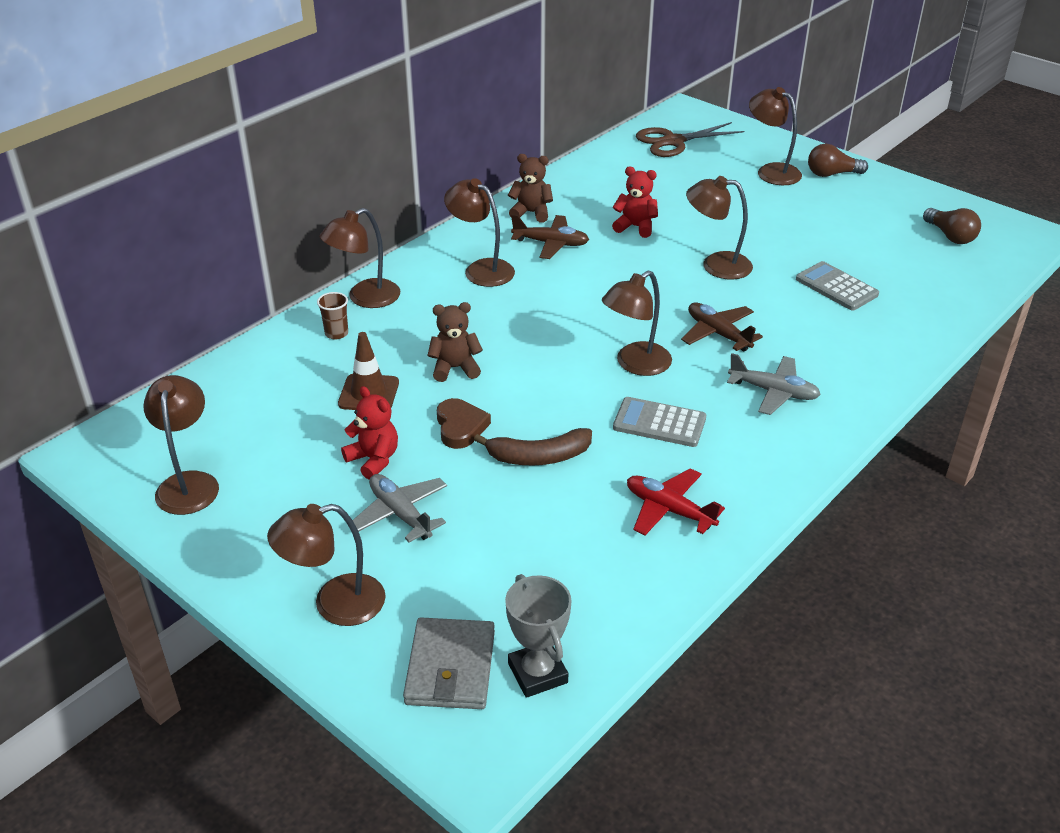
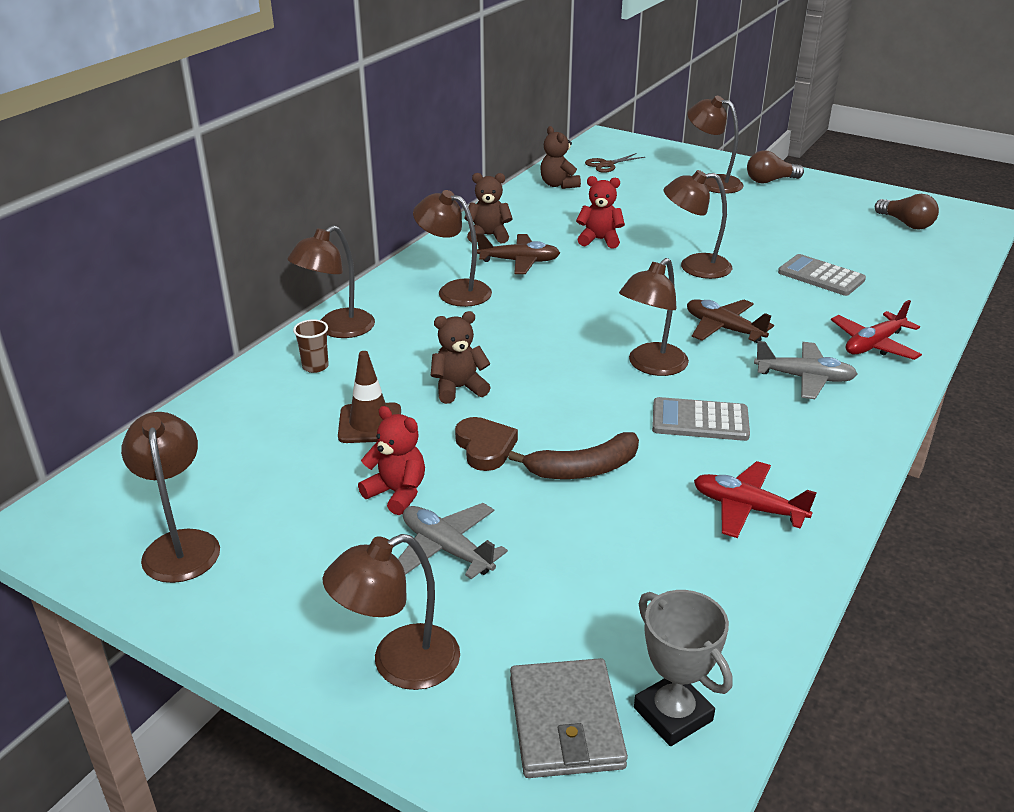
camera: 10 degrees left, 5 degrees down
(617, 161) = (558, 185): none -> brown teddy bear
(673, 141) = (607, 165): brown scissors -> brown scissors, size x0.58
(855, 365) = (874, 344): none -> red plane

